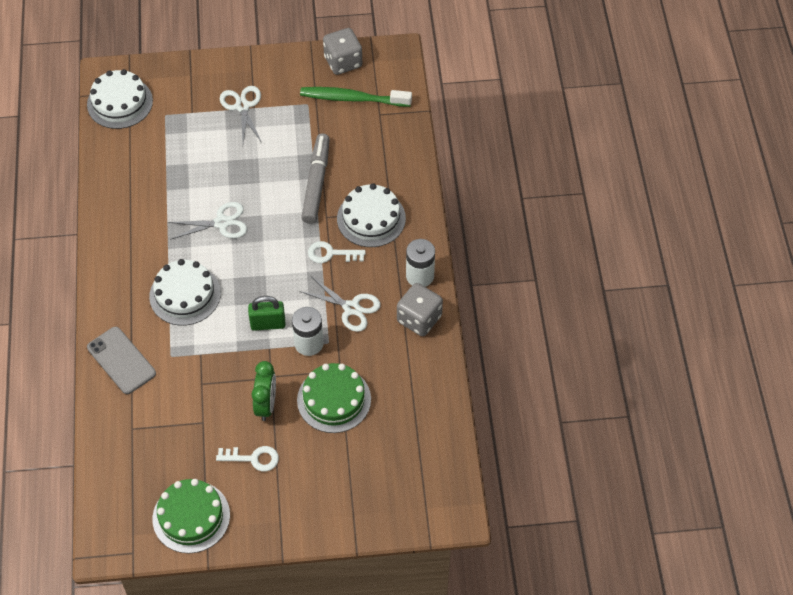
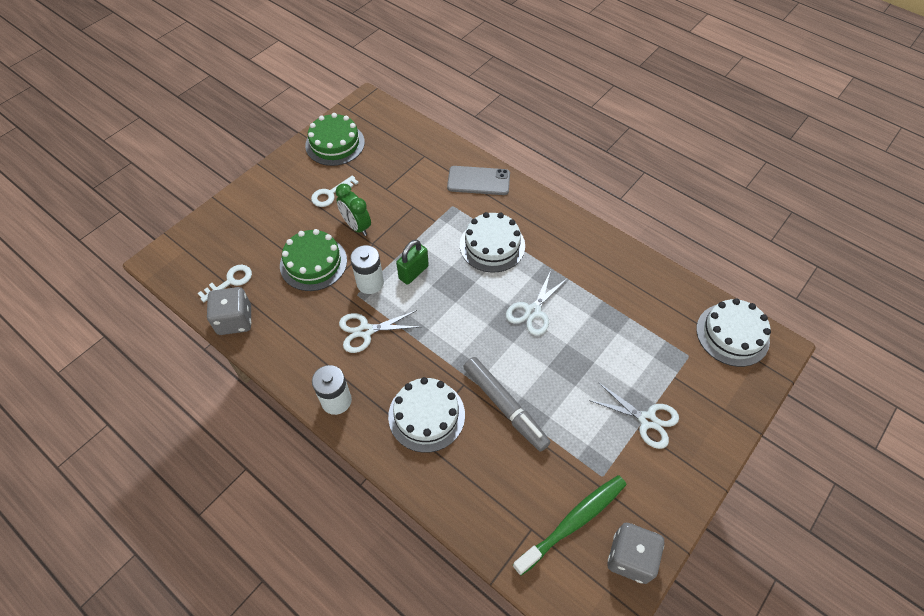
camera: 135 degrees right, 0 degrees up
(331, 254) = (425, 358): white key -> white key (230, 281)
(419, 319) = (304, 366): grey dice -> grey dice (235, 320)

